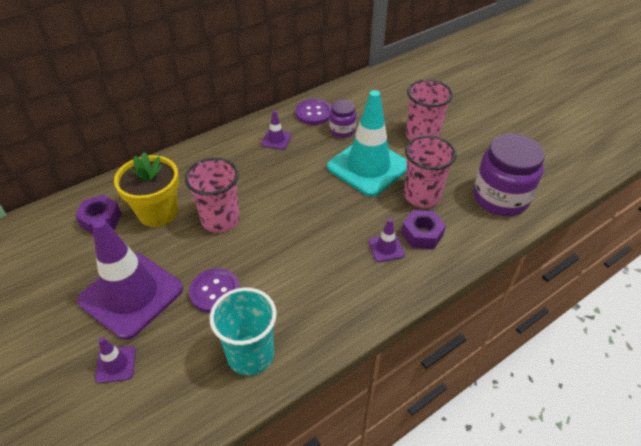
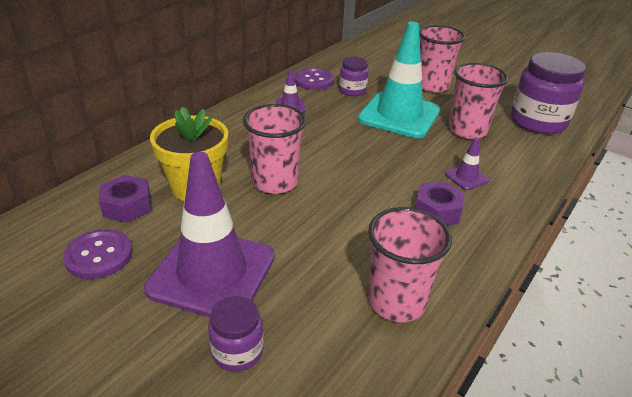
camera: 20 degrees left, 10 degrees down
(116, 364) = (237, 351): purple traffic cone -> purple jar
(215, 291) = (313, 249): purple button -> purple button (99, 255)
(250, 355) = (396, 301): turquoise cup -> pink cup
(422, 234) = (491, 160): purple nut -> purple nut (437, 211)

